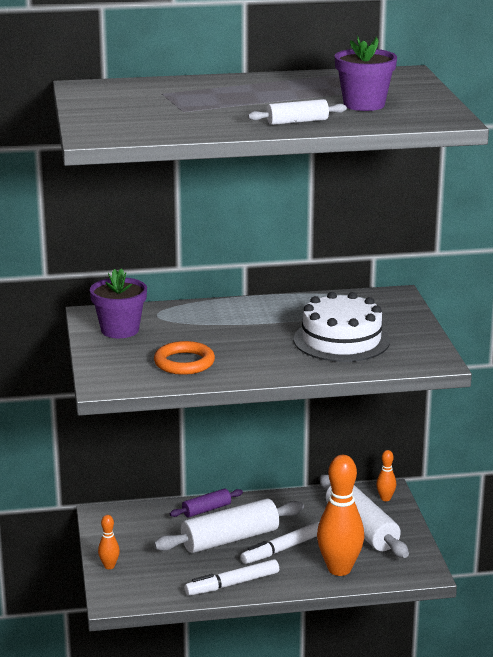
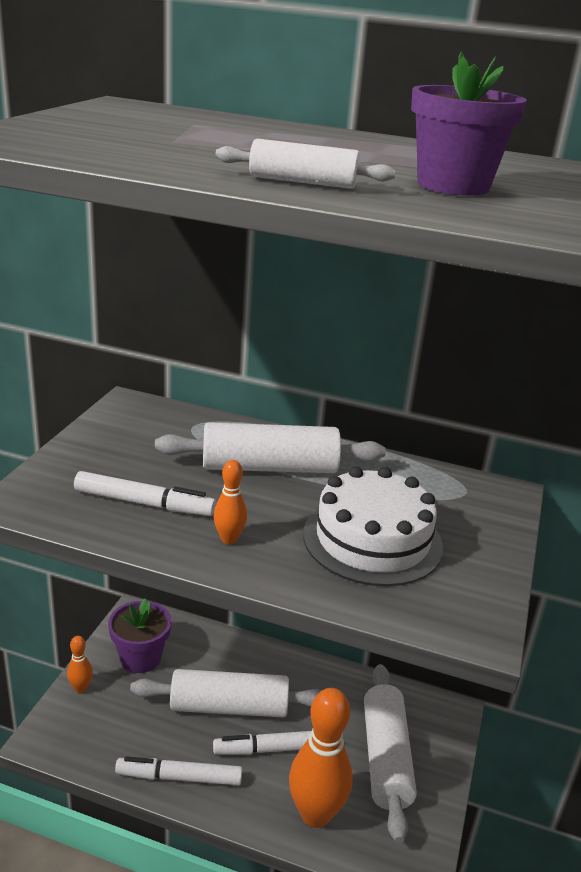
camera: 25 degrees right, 5 degrees up
(120, 330) = (130, 432): purple flower pot -> purple flower pot (140, 658)
(184, 362) = (144, 503): orange ring -> white marker
(206, 510) = (237, 654): purple rolling pin -> none
(238, 323) = (269, 467): none -> white rolling pin
(385, 498) = (443, 724): orange bowling pin -> orange bowling pin (229, 539)

